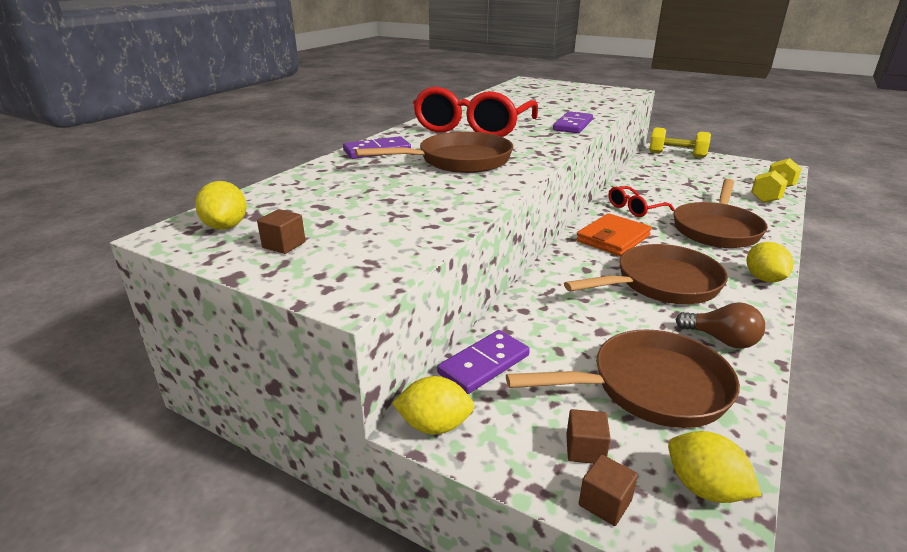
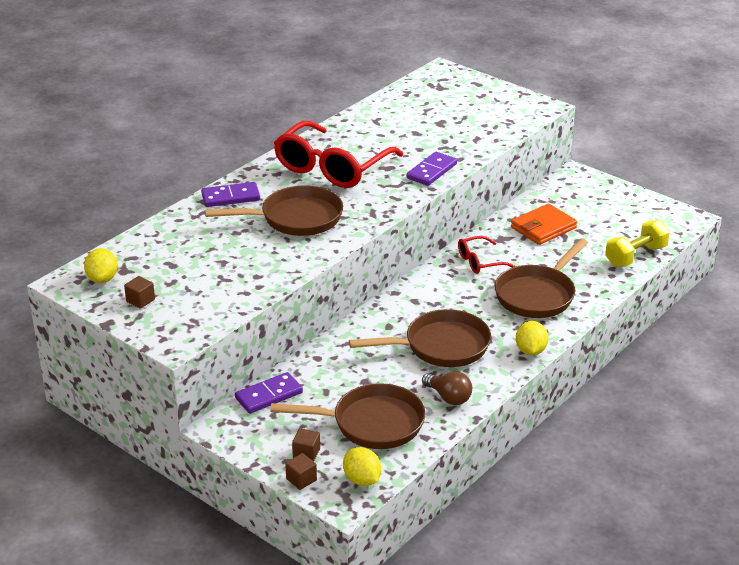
camera: 10 degrees right, 5 degrees up
(434, 425) = (222, 429): yellow lemon -> none
(613, 238) = (433, 296): orange wallet -> orange wallet (543, 227)
(676, 155) = (587, 185): yellow dumbbell -> none

